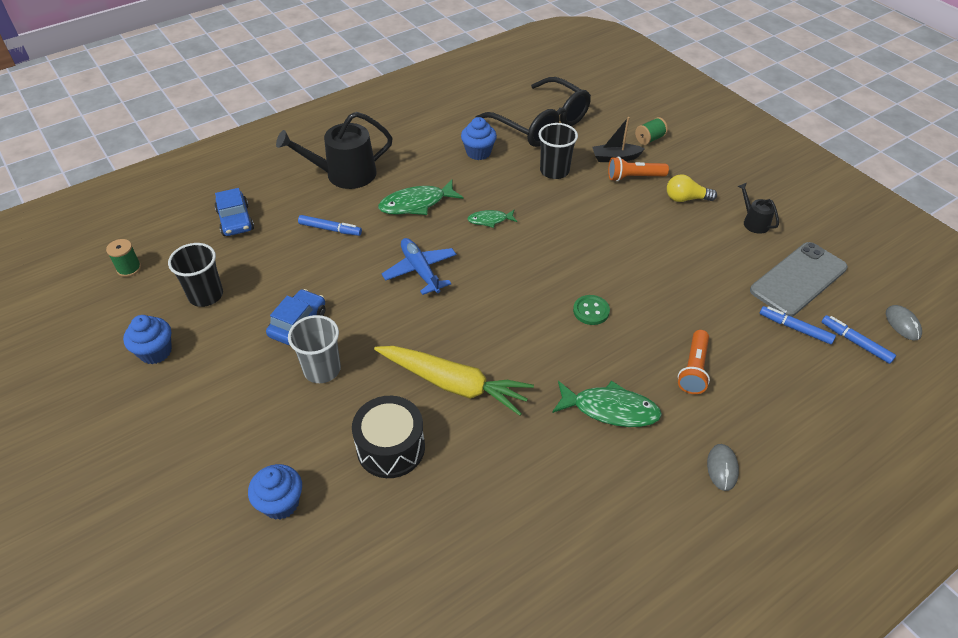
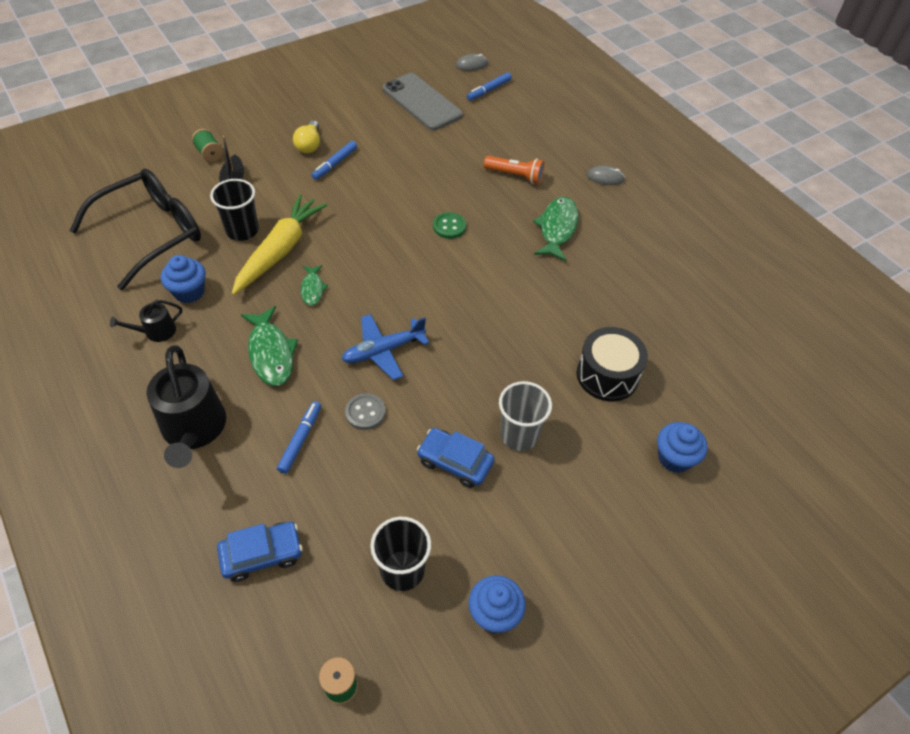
camera: 90 degrees left, 5 degrees up
(354, 264) = (365, 412): none -> grey button
(453, 384) = (534, 328): yellow carrot -> yellow carrot (280, 250)
(634, 177) = (268, 173): orange flashlight -> none
(753, 222) = (349, 111): black watering can -> black watering can (156, 331)
(795, 328) = (474, 115): blue marker -> blue marker (335, 164)

